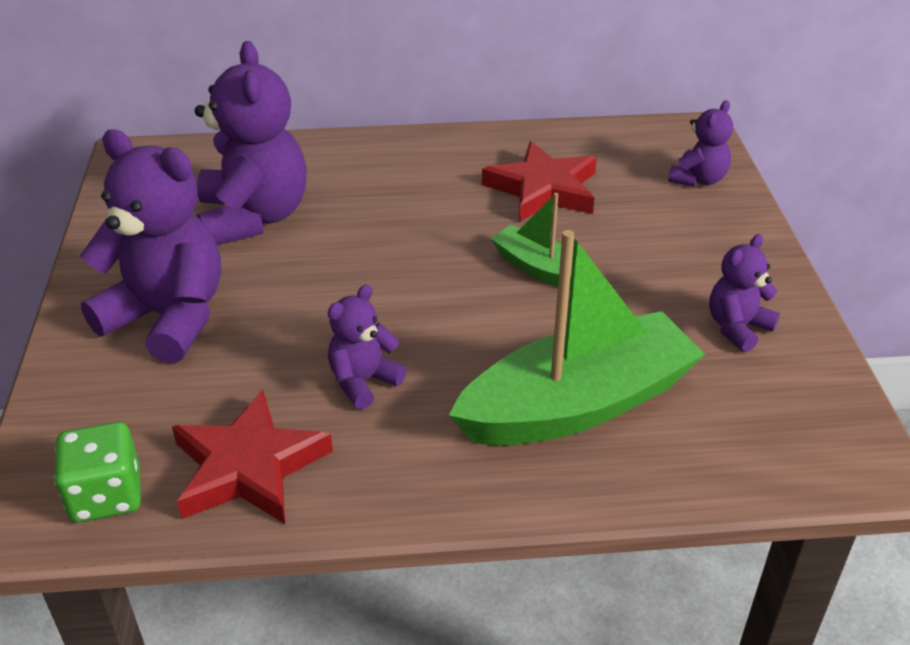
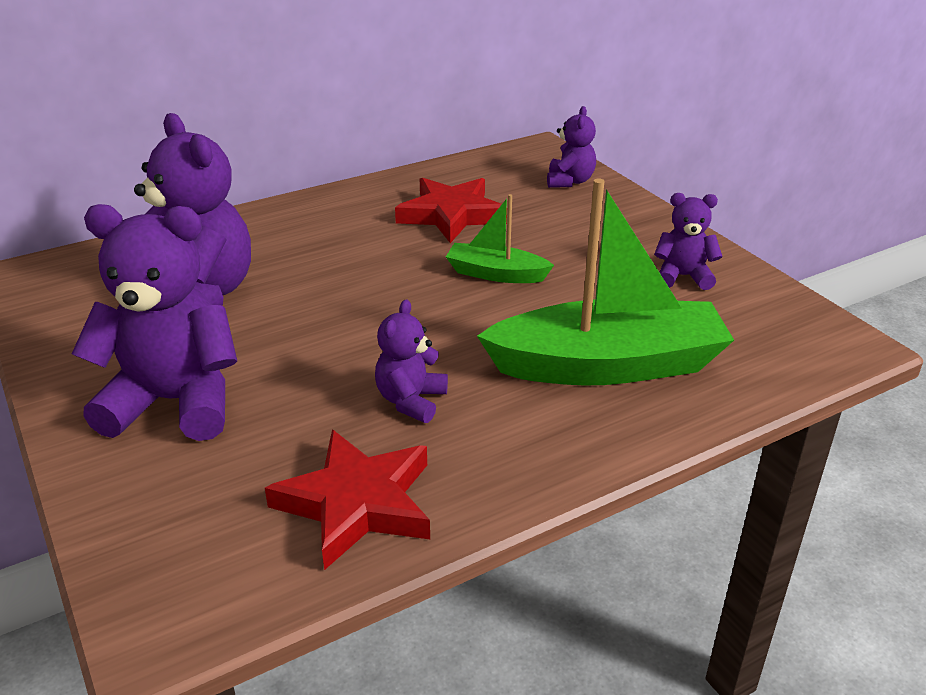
camera: 25 degrees left, 5 degrees down
(106, 496) = (228, 576): green dice -> none
(577, 405) = (607, 365): green boat -> green boat turned 45 degrees clockwise
(737, 328) = (683, 276): purple teddy bear -> purple teddy bear turned 75 degrees clockwise

